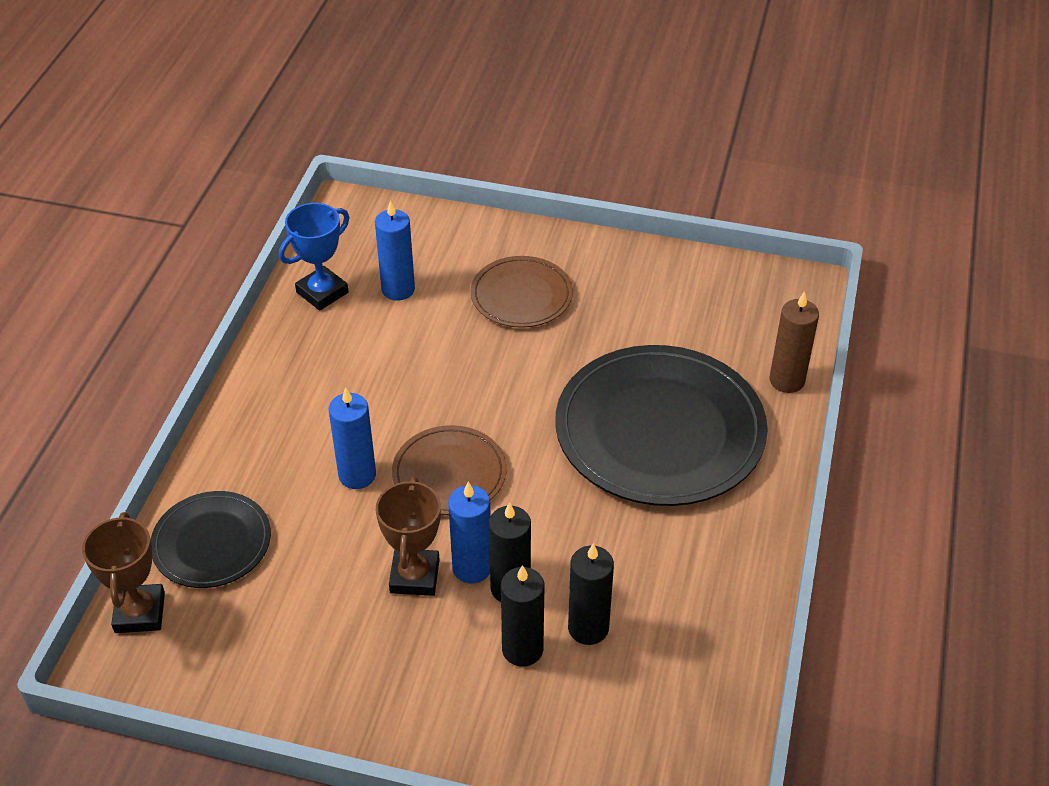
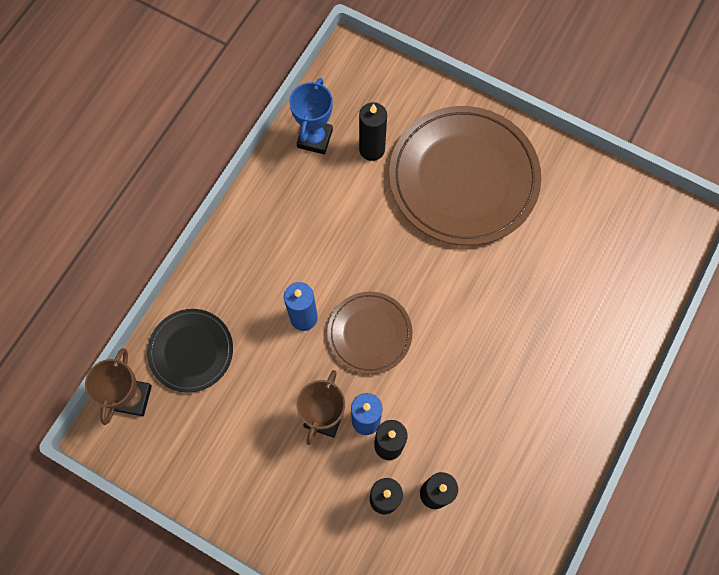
camera: 15 degrees right, 25 degrees up
(322, 292) = (314, 138): blue trophy -> blue trophy turned 45 degrees counterclockwise
(398, 289) = (372, 149): blue candle -> black candle
(521, 295) = (463, 178): brown plate -> brown plate, size x1.89
(659, 431) = (533, 334): black plate -> none
(787, 380) = (644, 311): brown candle -> none

